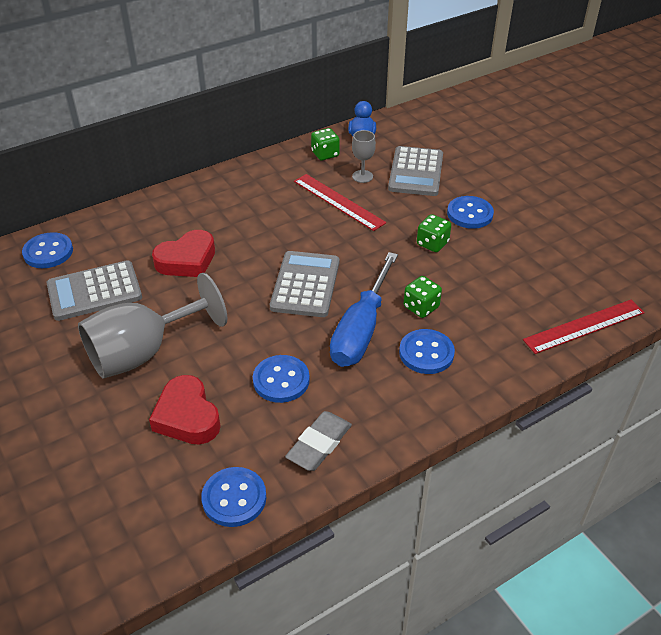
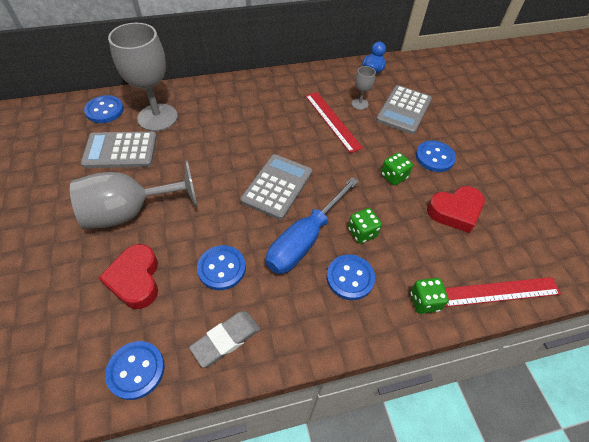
camera: 15 degrees right, 10 degrees up
(122, 245) = (157, 117): none -> grey goblet
(187, 260) = (198, 142): red heart -> red heart (455, 211)
(325, 154) = (338, 79): green dice -> green dice (424, 301)

